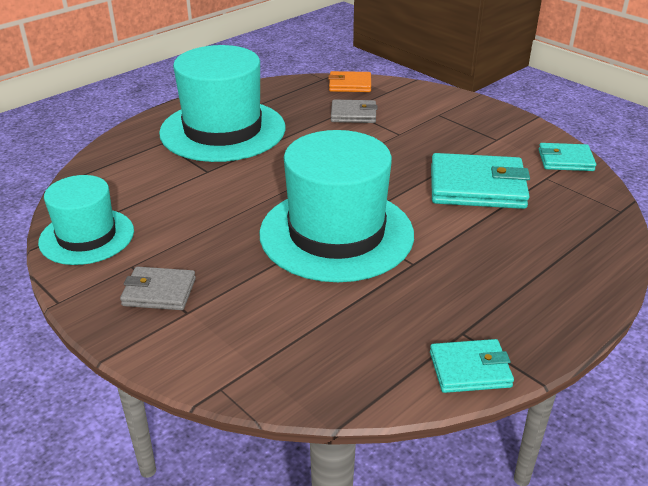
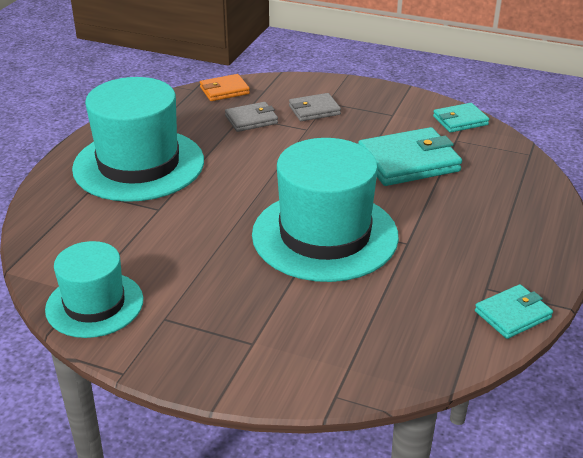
camera: 25 degrees left, 0 degrees up
(159, 292) = (212, 334): grey wallet -> grey wallet (314, 110)

